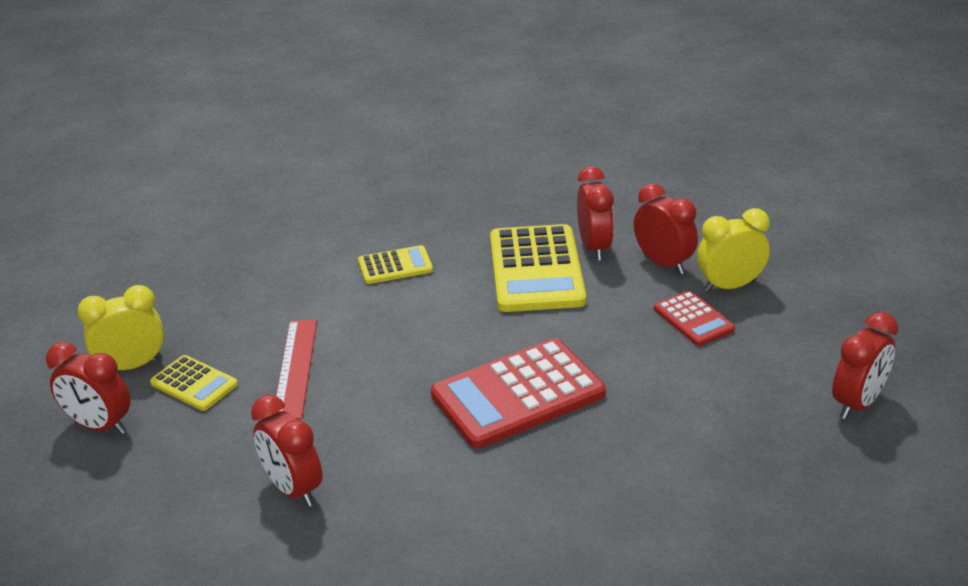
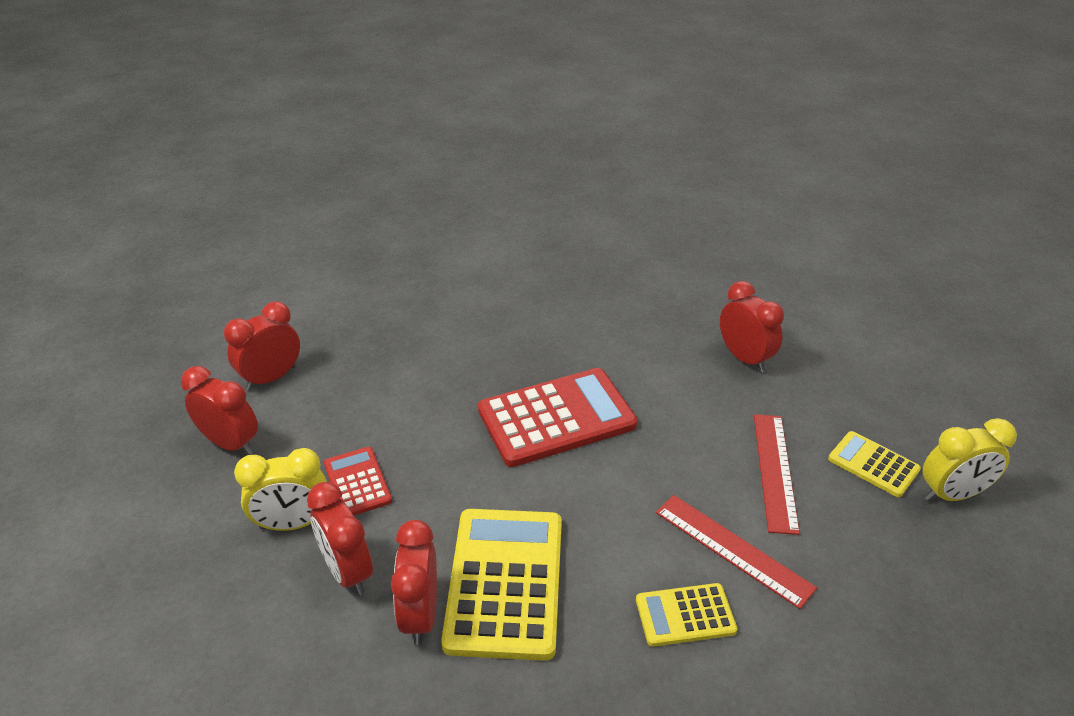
camera: 175 degrees left, 5 degrees up
(100, 426) = (942, 429): red clock -> red clock (231, 444)
(350, 307) = (732, 549): none -> red ruler

